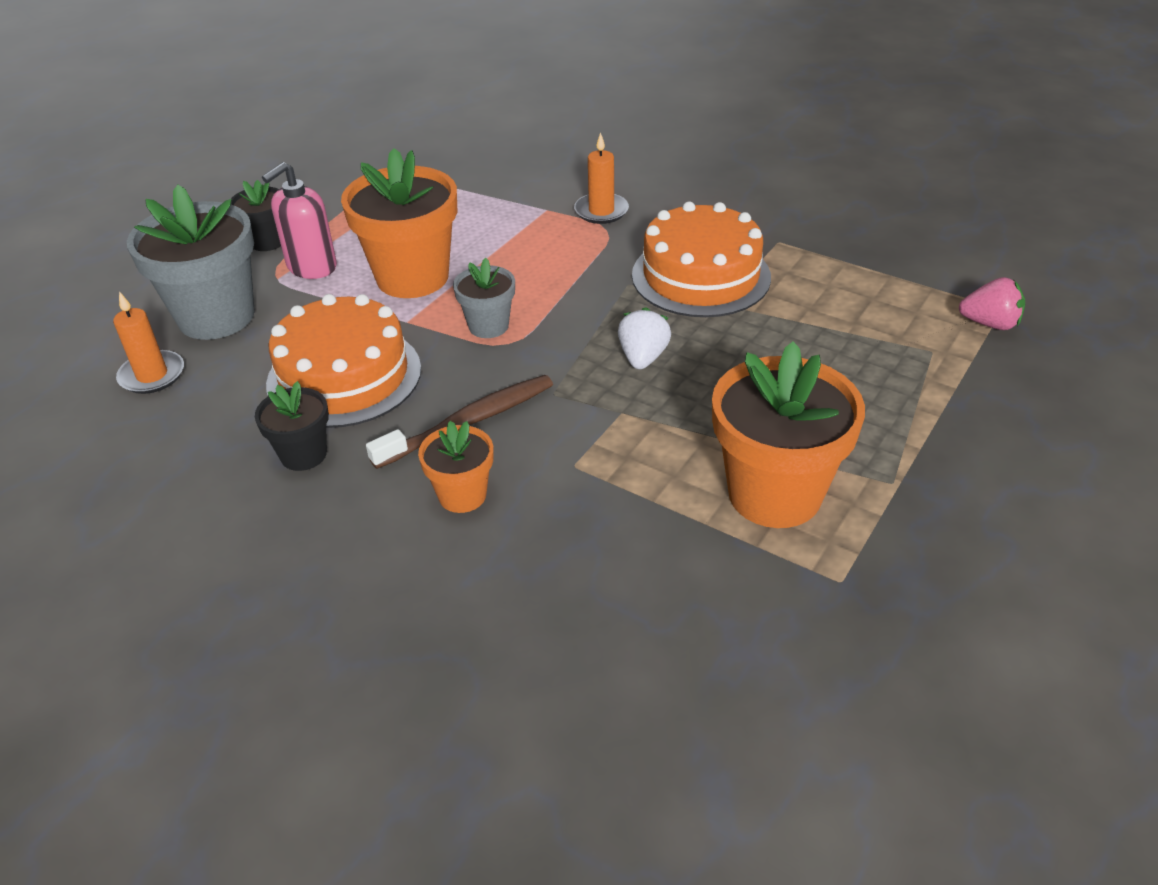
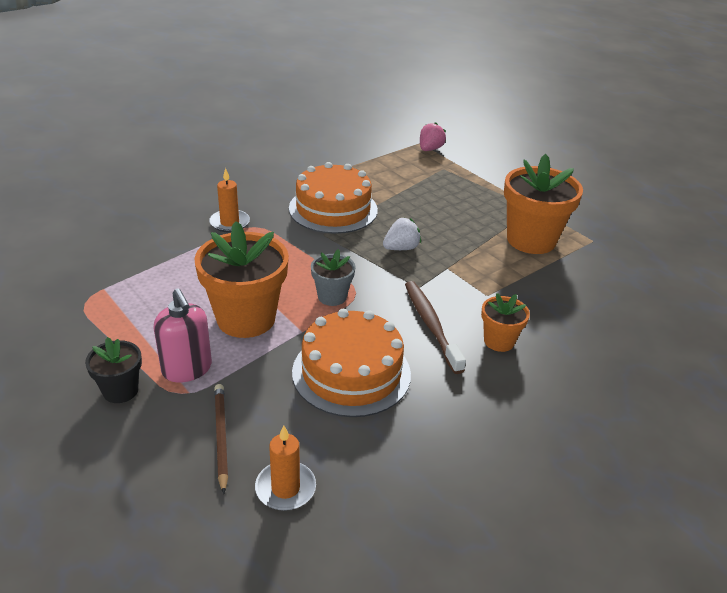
camera: 75 degrees left, 5 degrees down
(216, 316) = (221, 437): grey flower pot -> brown pencil
(303, 454) = (432, 406): black flower pot -> none
(643, 357) = (401, 248): white strawberry -> white strawberry turned 120 degrees clockwise

